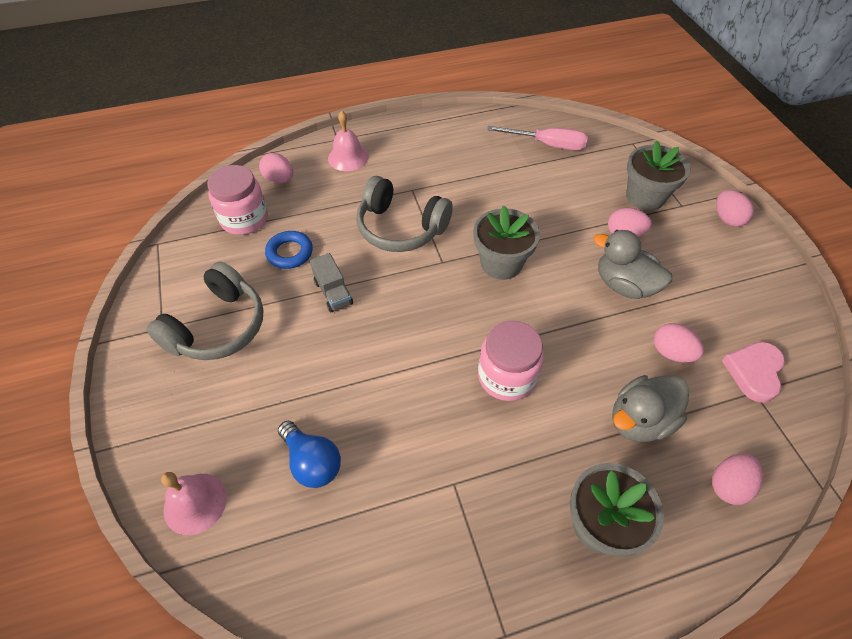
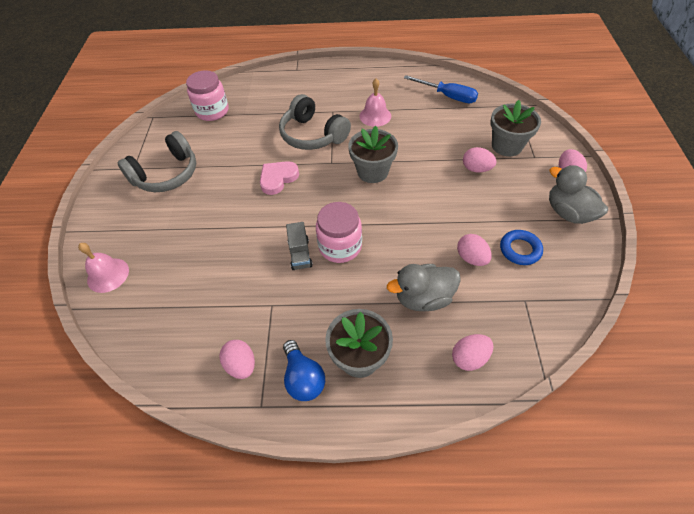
camera: 20 degrees right, 0 degrees up
(279, 180) = (246, 90): pink egg -> pink egg (241, 365)
(290, 253) = (231, 137): blue ring -> blue ring (520, 250)
(312, 462) = (187, 269): blue light bulb -> blue light bulb (303, 378)
(333, 293) = (248, 168): grey truck -> grey truck (300, 254)
(348, 157) = (298, 82): pink bell -> pink bell (375, 116)
(547, 145) = (447, 96): pink screwdriver -> blue screwdriver
(624, 285) = (458, 204): grey duck -> grey duck (568, 213)
(754, 372) = (531, 286): pink heart -> pink heart (278, 178)

